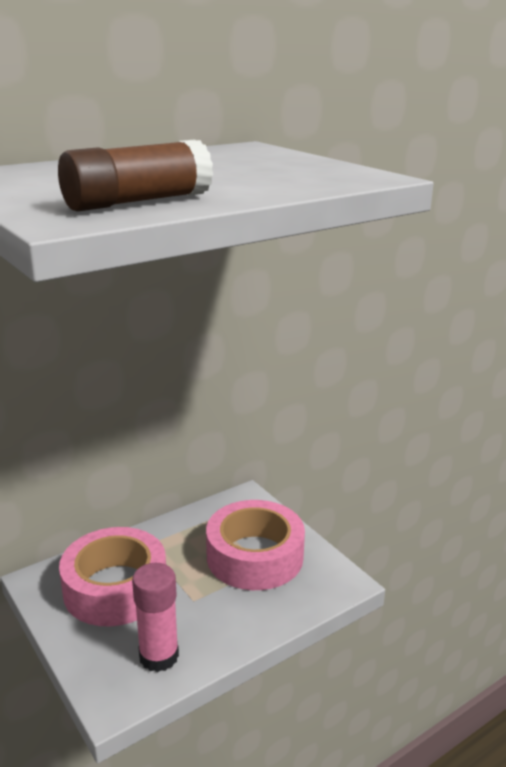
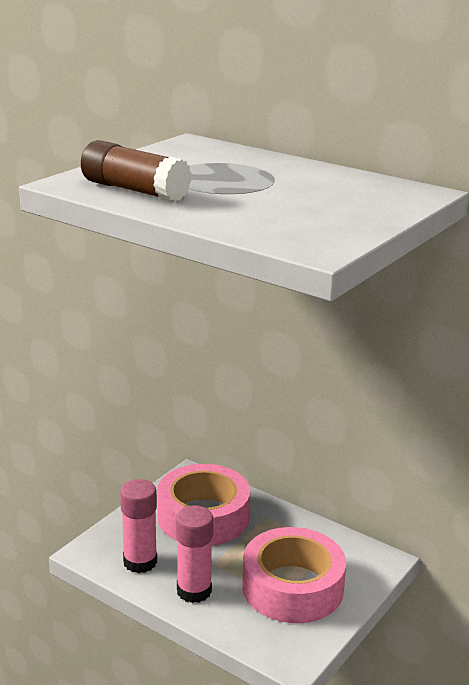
camera: 70 degrees right, 0 degrees up
(227, 623) = (194, 591): none -> pink glue stick

